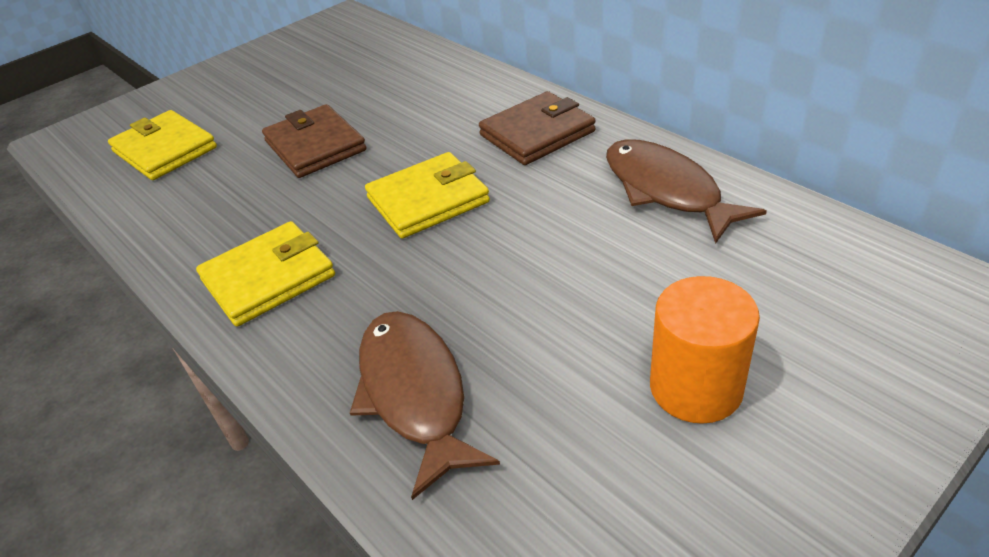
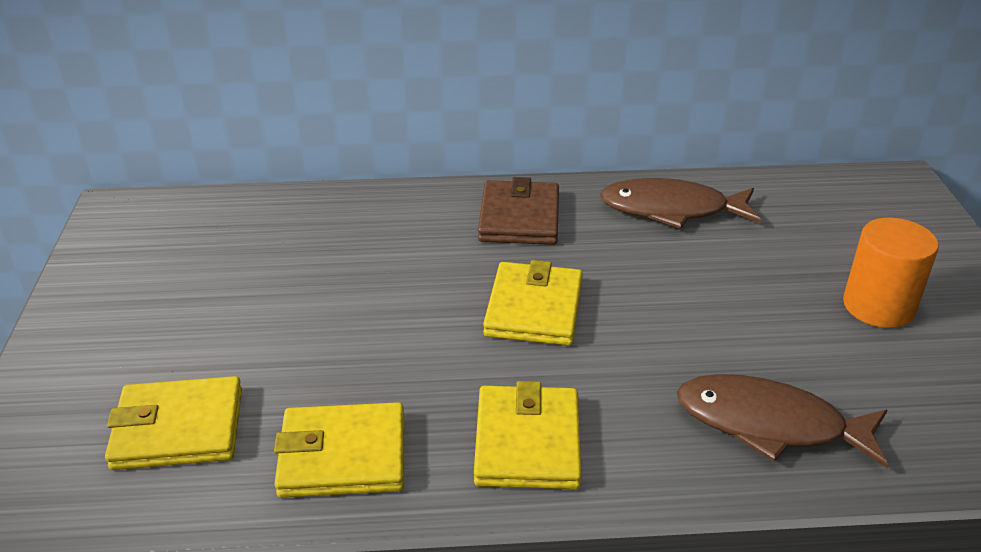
camera: 55 degrees left, 5 degrees down
(189, 214) = (342, 455): none -> yellow wallet
(315, 146) = (348, 329): brown wallet -> none

